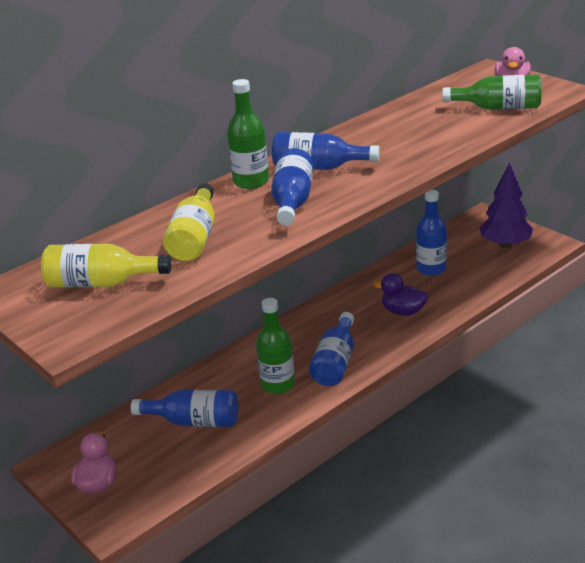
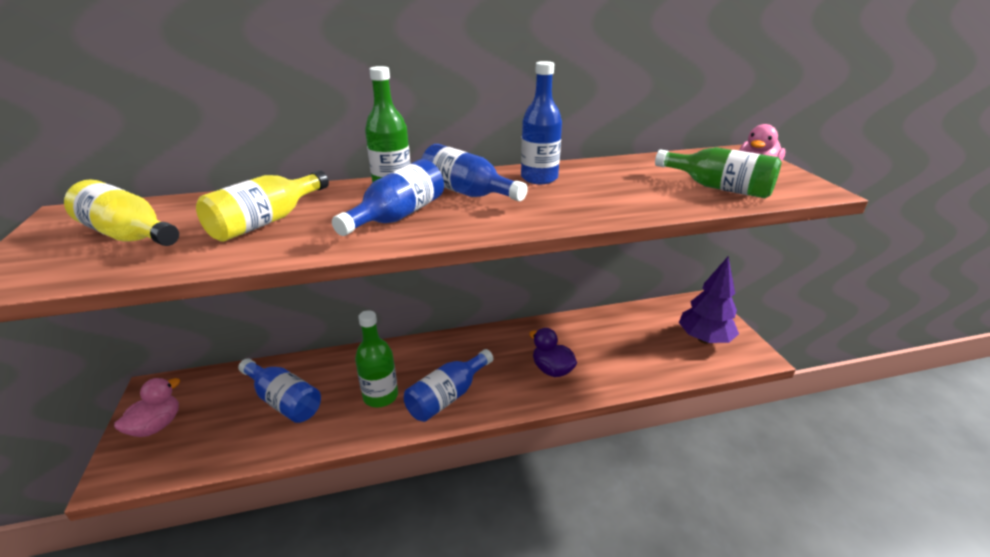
camera: 25 degrees right, 0 degrees up
(431, 269) = (612, 336): blue bottle -> blue bottle (539, 178)

